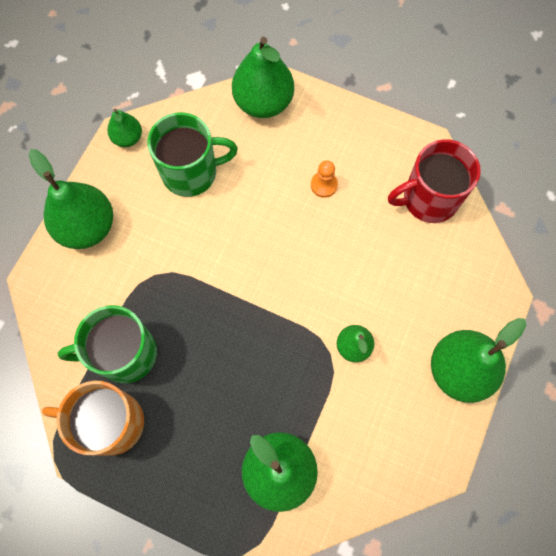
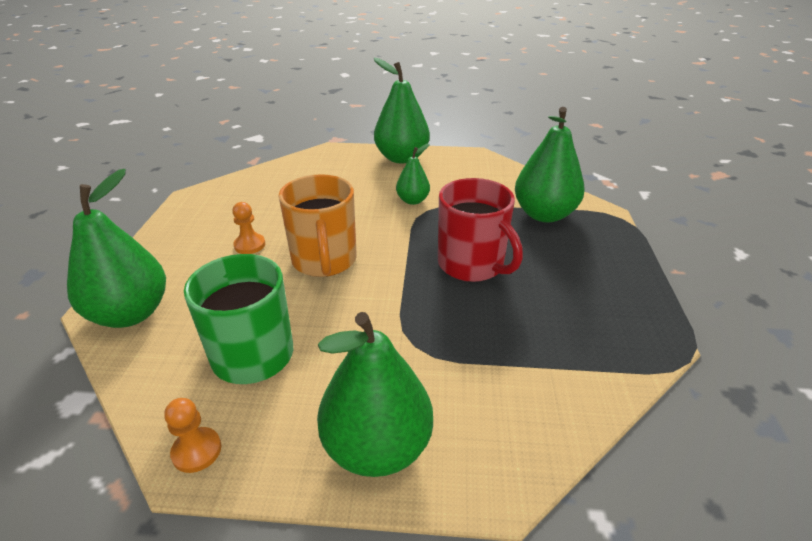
camera: 110 degrees left, 35 degrees down
(111, 422) = (606, 326): orange mug -> orange mug (324, 261)
(124, 354) = (526, 340): green mug -> none
(128, 138) = (197, 451): green pear -> orange pawn
(428, 199) = (253, 189): red mug -> red mug (472, 265)

